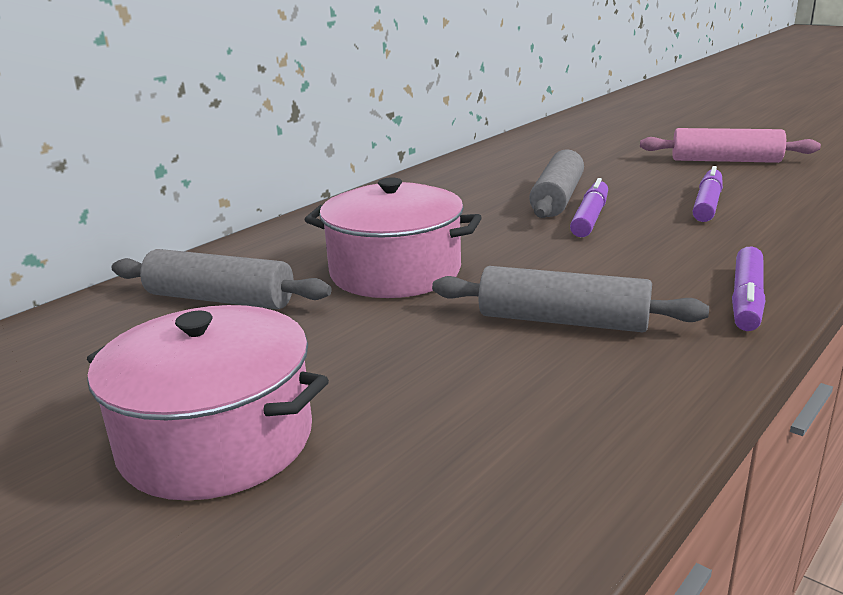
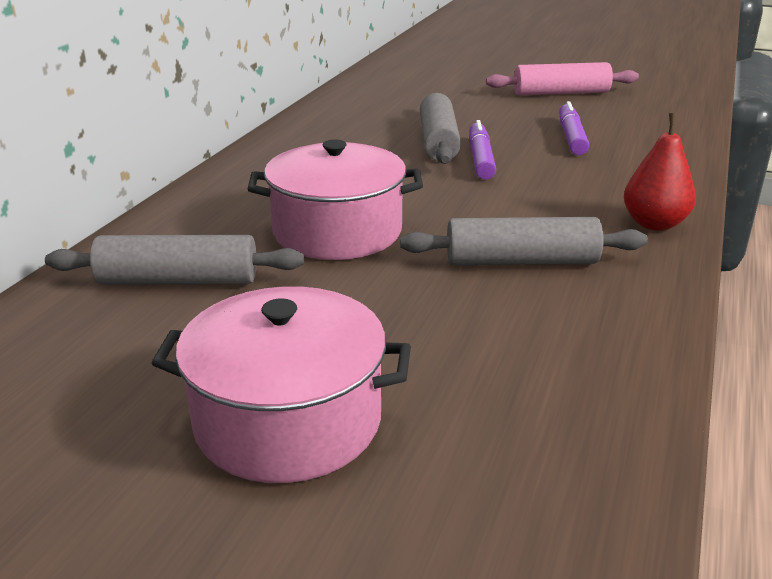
camera: 20 degrees left, 5 degrees up
(746, 299) = (654, 224): purple marker -> red pear

